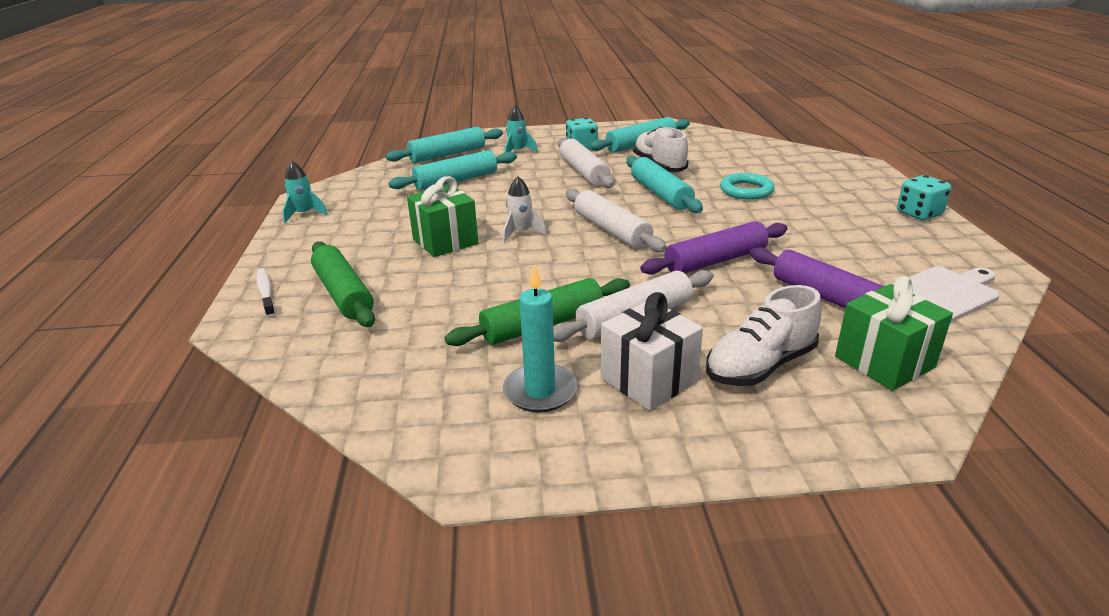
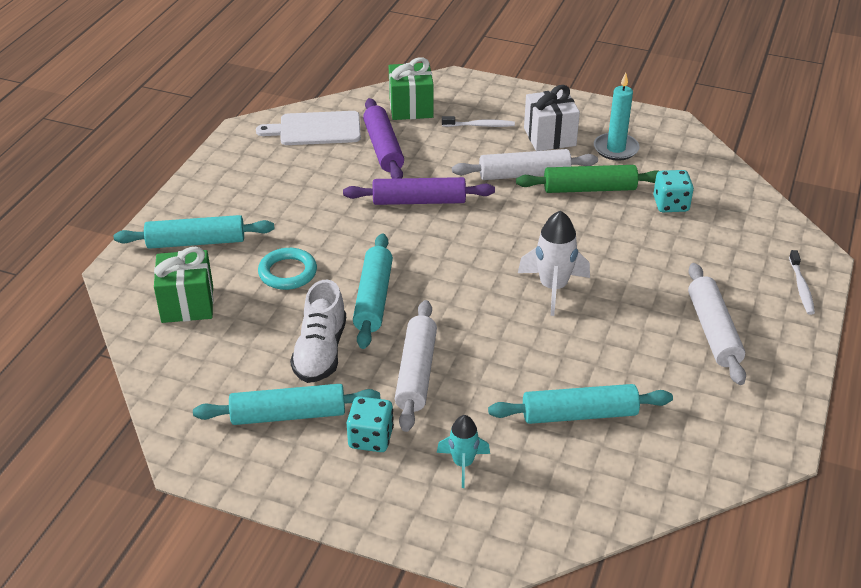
camera: 155 degrees left, 10 degrees up
(304, 214) = (778, 405): turquoise rocket -> none
(344, 294) = (732, 264): green rolling pin -> none
(445, 241) = (629, 301): green gift -> green gift (187, 304)
(447, 154) = (565, 498): turquoise rolling pin -> turquoise rolling pin (196, 242)
(521, 233) = (553, 288): white rocket -> white rocket, size x1.58
(612, 230) = (468, 262): white rolling pin -> white rolling pin (713, 331)
(760, 366) = (480, 125): white shoe -> white toothbrush
(919, 213) = (196, 192): turquoise dice -> turquoise dice (670, 204)

